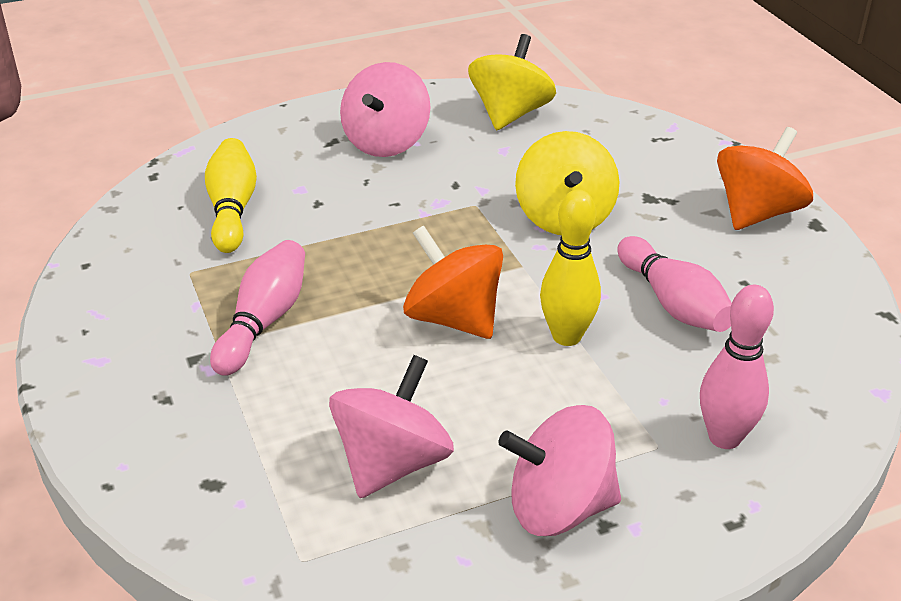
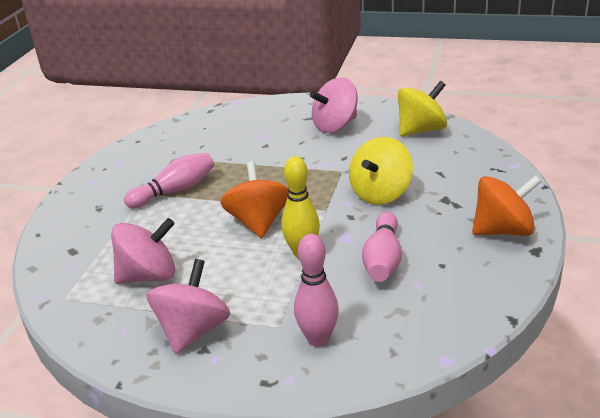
camera: 40 degrees right, 5 degrees down
(232, 209) = (224, 136): yellow bowling pin -> none
(559, 507) = (193, 330): pink spinning top -> pink spinning top turned 75 degrees clockwise

